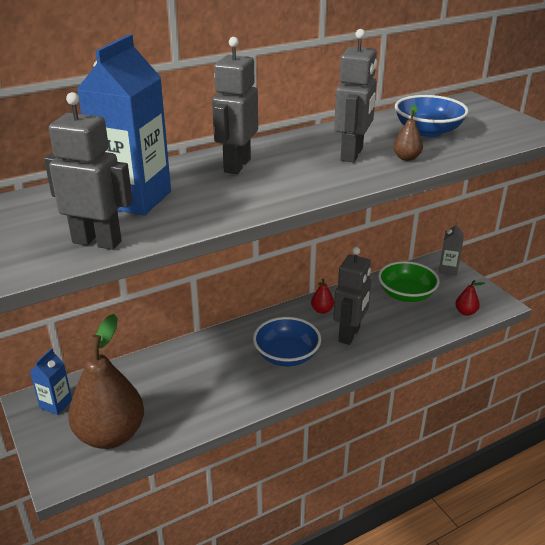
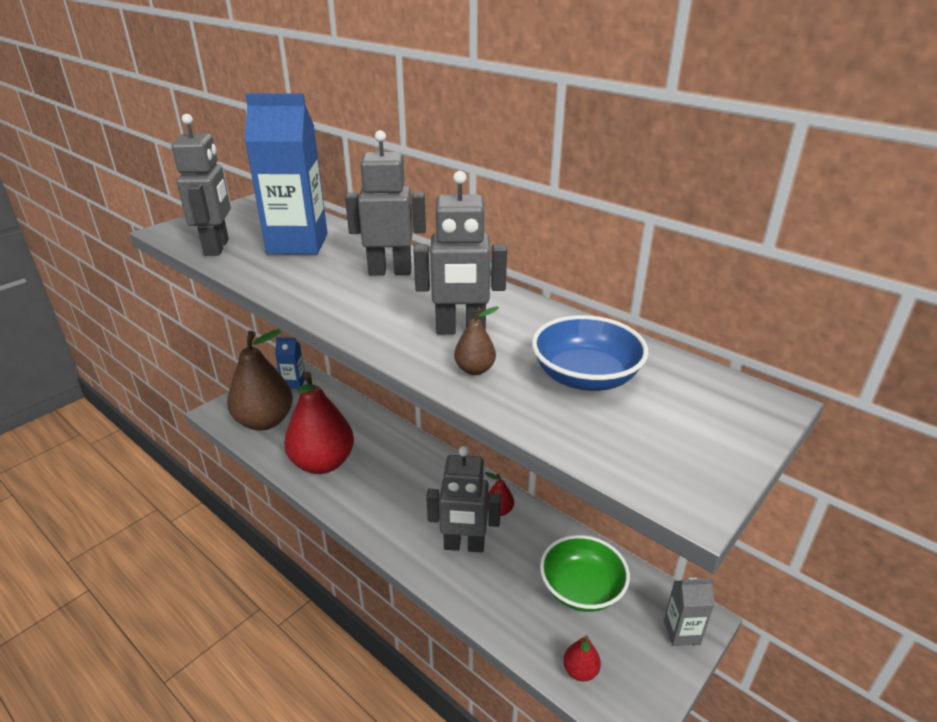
camera: 70 degrees right, 0 degrees up
(209, 398) = (323, 463): none -> red pear
(286, 355) = (404, 500): blue bowl -> none

